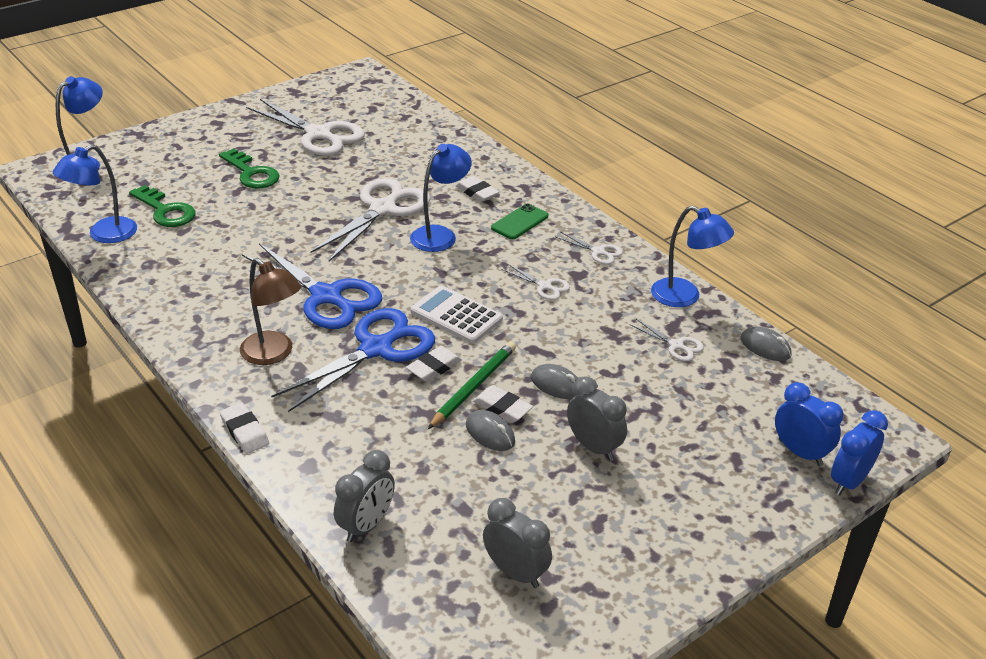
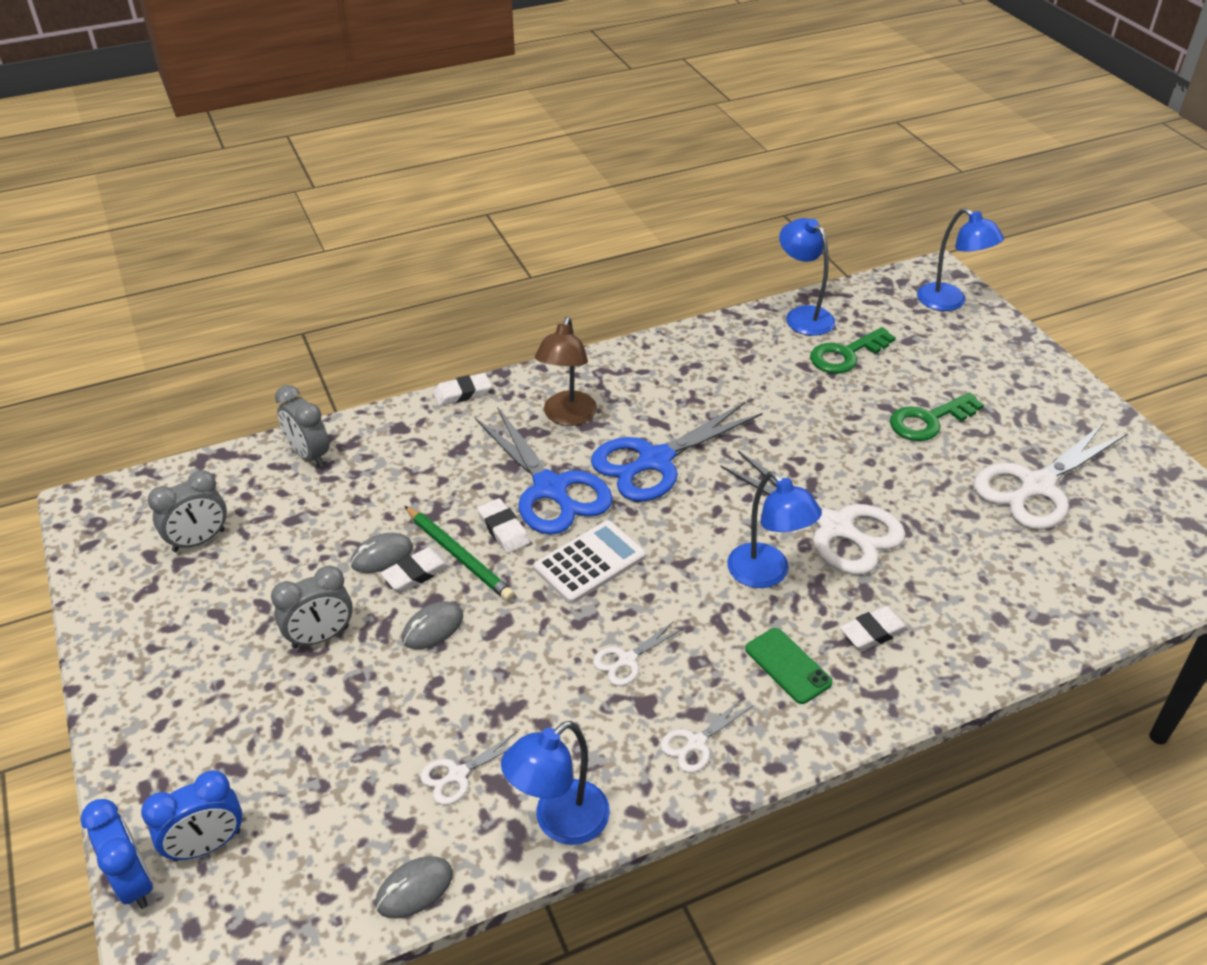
camera: 105 degrees right, 5 degrees up
(273, 354) = (567, 417): brown lamp -> brown lamp turned 45 degrees counterclockwise

